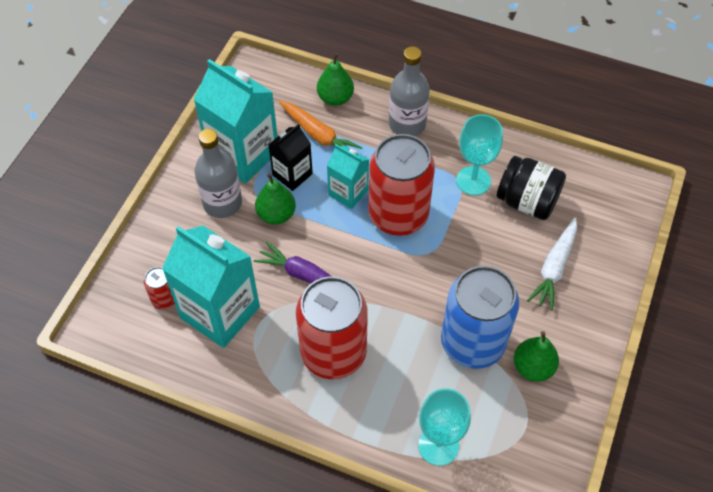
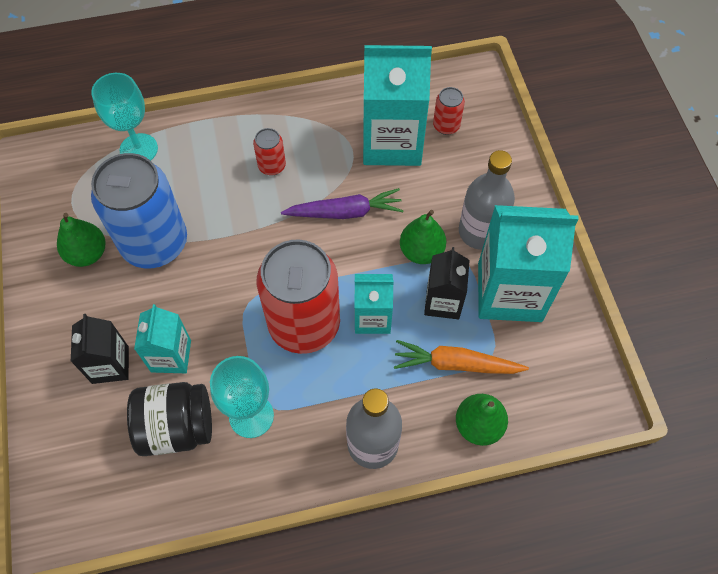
camera: 145 degrees right, 5 degrees up
(333, 353) = (272, 166): red can -> red can, size x0.43
(506, 249) = (171, 356): none -> turquoise carton
(554, 268) = (110, 365): white carrot -> black carton

